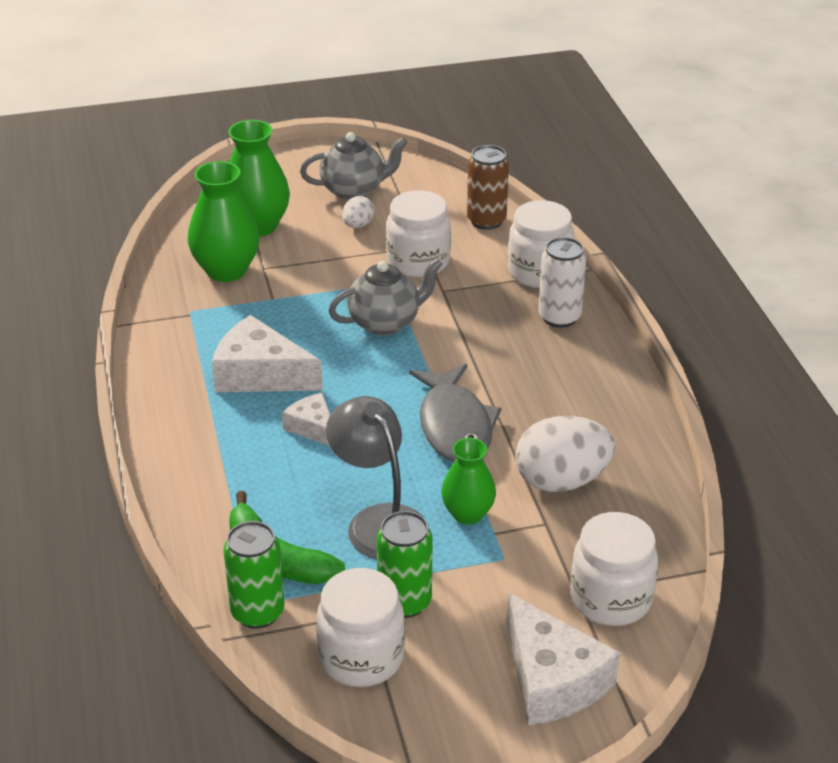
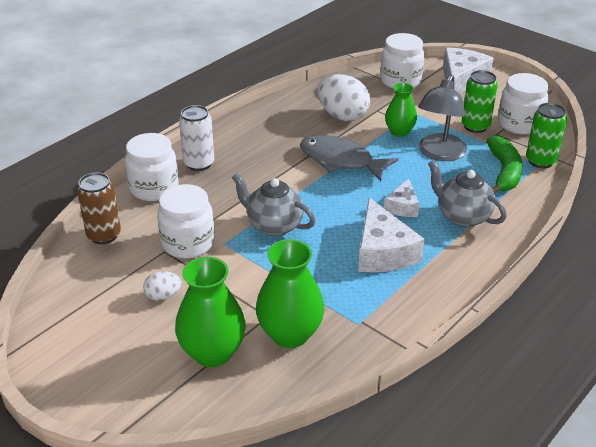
camera: 125 degrees left, 0 degrees up
(354, 190) = (109, 324): grey teapot -> grey teapot (462, 217)
(455, 426) = (340, 160): grey fish -> grey fish turned 105 degrees counterclockwise

